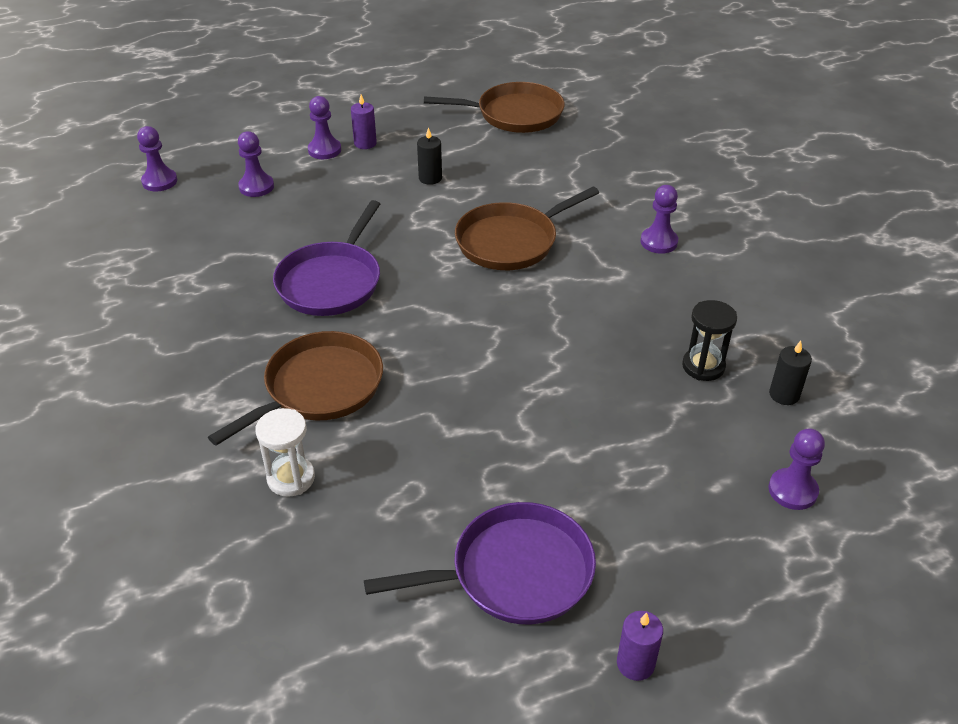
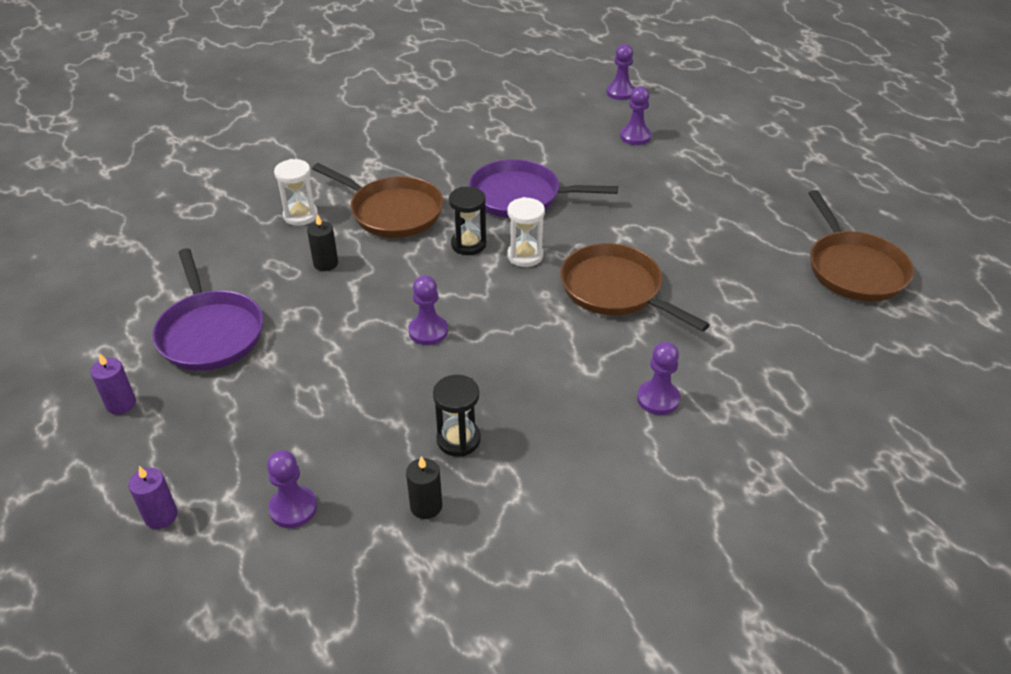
camera: 80 degrees right, 0 degrees up
(324, 150) = (710, 160): purple pawn -> purple pawn (428, 331)
(365, 143) = (735, 180): purple candle -> purple candle (161, 516)
(407, 330) = (468, 244): none -> black hourglass
(430, 178) = (697, 227): black candle -> black candle (325, 263)
(440, 291) = (525, 256): none -> white hourglass

